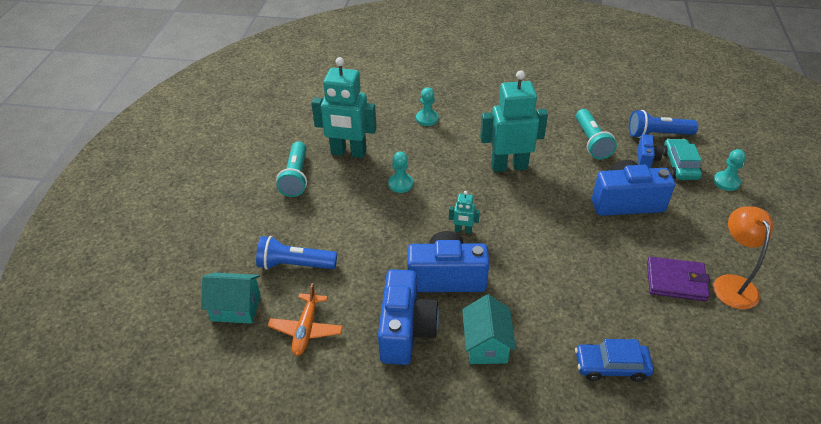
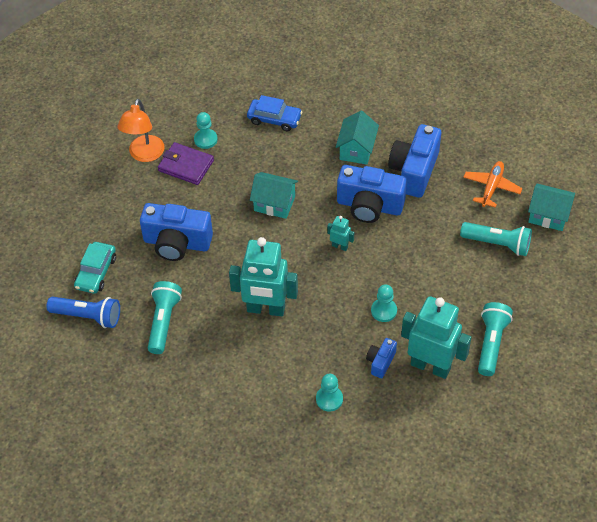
camera: 165 degrees left, 10 degrees up
(294, 264) = (498, 244): blue flashlight -> turquoise flashlight
(552, 259) = (274, 203): none -> turquoise house
(646, 159) = (122, 287): blue camera -> blue camera (380, 362)
(726, 182) = (68, 244): turquoise pawn -> turquoise pawn (205, 139)

